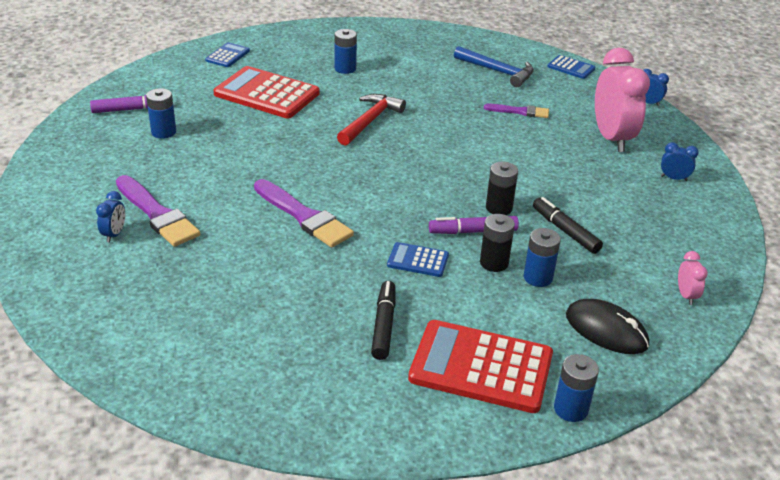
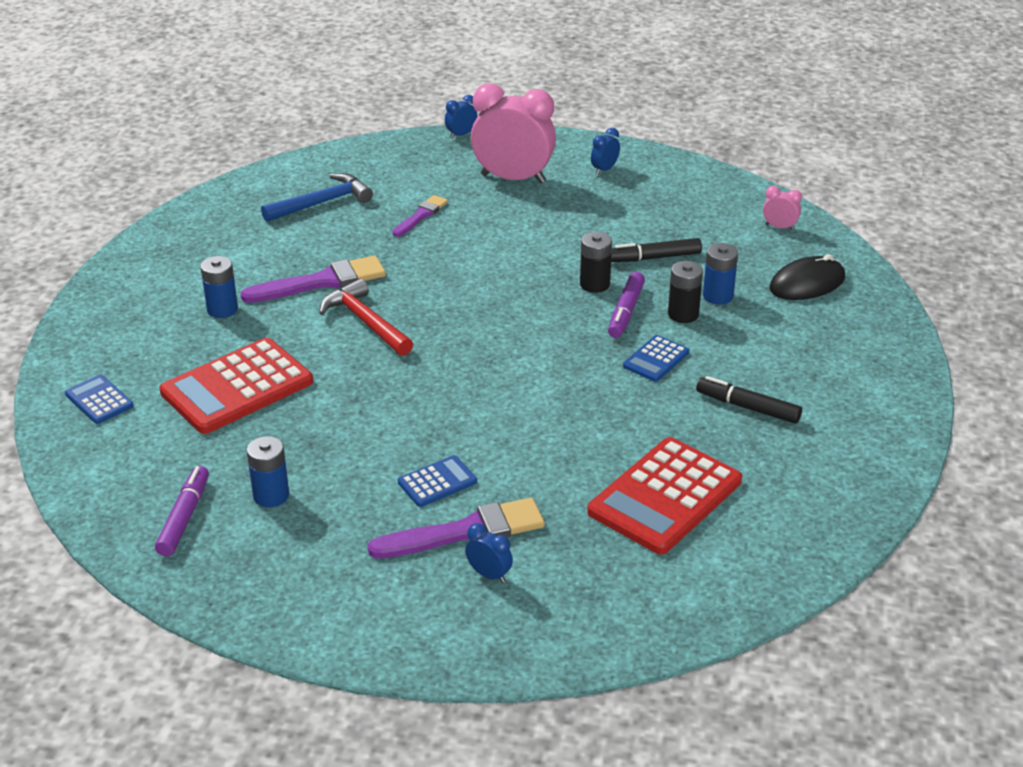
camera: 65 degrees left, 0 degrees up
(303, 216) = (535, 417): purple brush -> purple brush (321, 282)
(481, 367) = (829, 366): red calculator -> red calculator (665, 497)
(570, 409) = (897, 334): blue battery -> none
(571, 67) = (352, 154): blue calculator -> blue calculator (437, 482)

